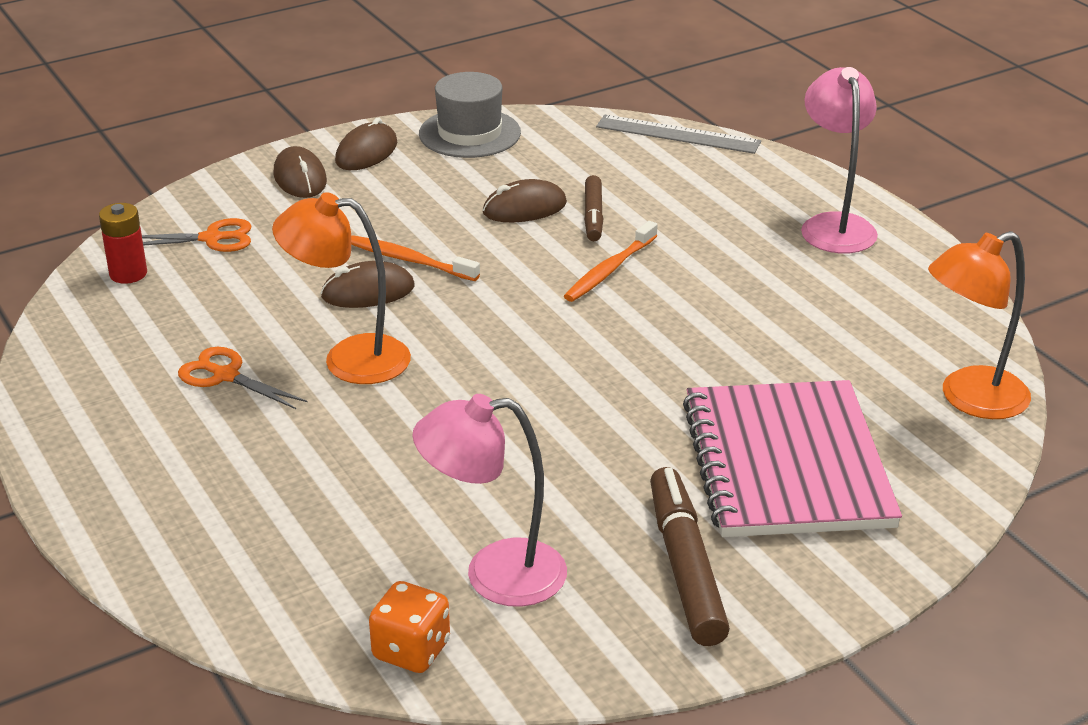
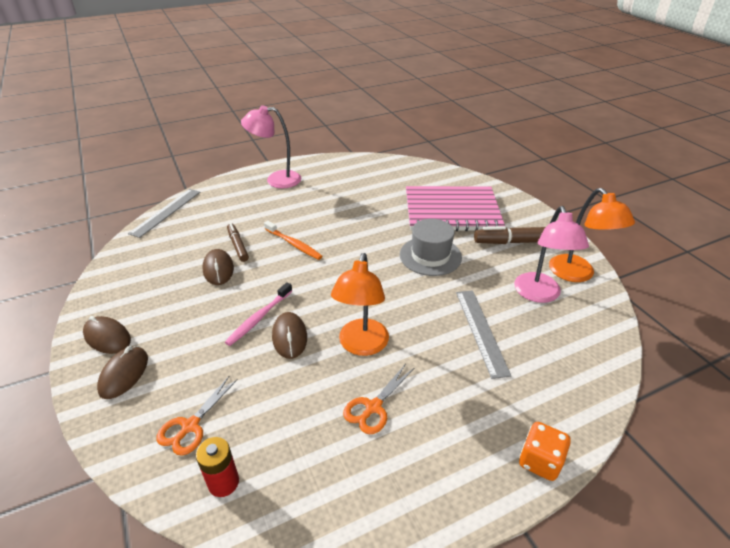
camera: 85 degrees left, 5 degrees up
(212, 238) = (190, 426): orange scissors -> orange scissors turned 150 degrees counterclockwise
(300, 178) = (124, 374): brown mouse -> brown mouse turned 60 degrees counterclockwise
(385, 488) = (481, 331): none -> grey ruler
(410, 260) = (259, 318): orange toothbrush -> pink toothbrush
(411, 650) = (598, 323): orange dice -> orange dice (540, 461)
(469, 133) = (113, 287): grey hat -> grey hat (430, 256)
(593, 216) = (238, 245): brown marker -> brown marker turned 120 degrees counterclockwise
(969, 399) = (409, 168): orange lamp -> orange lamp (577, 274)

